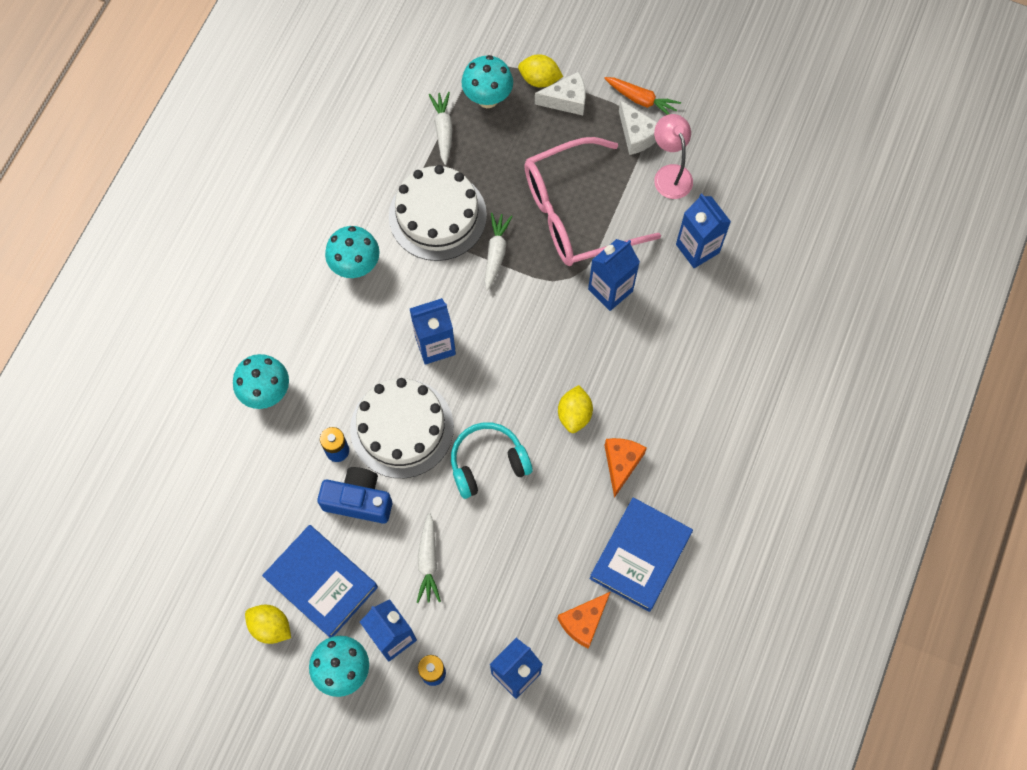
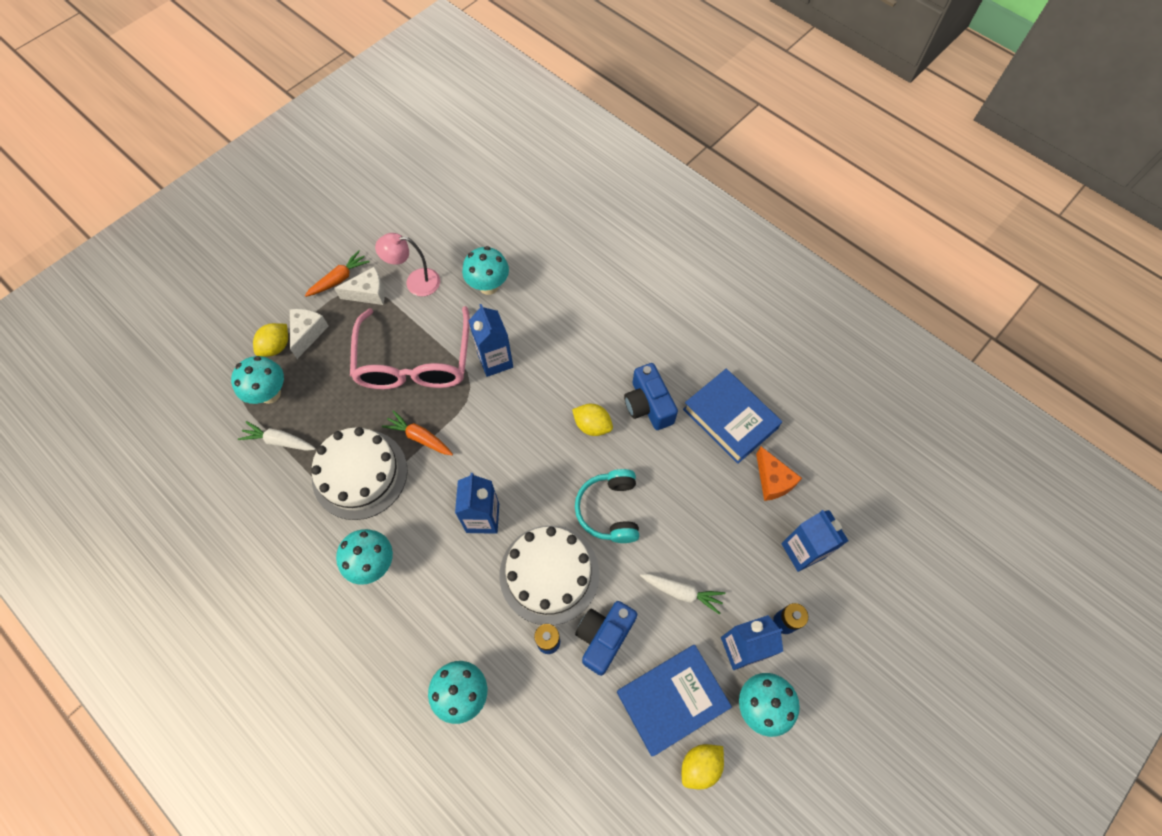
camera: 70 degrees left, 5 degrees down
(496, 253) = (419, 437): white carrot -> orange carrot
(621, 464) = (648, 405): orange cheese -> blue camera
(697, 248) = (488, 286): blue carton -> turquoise mushroom

